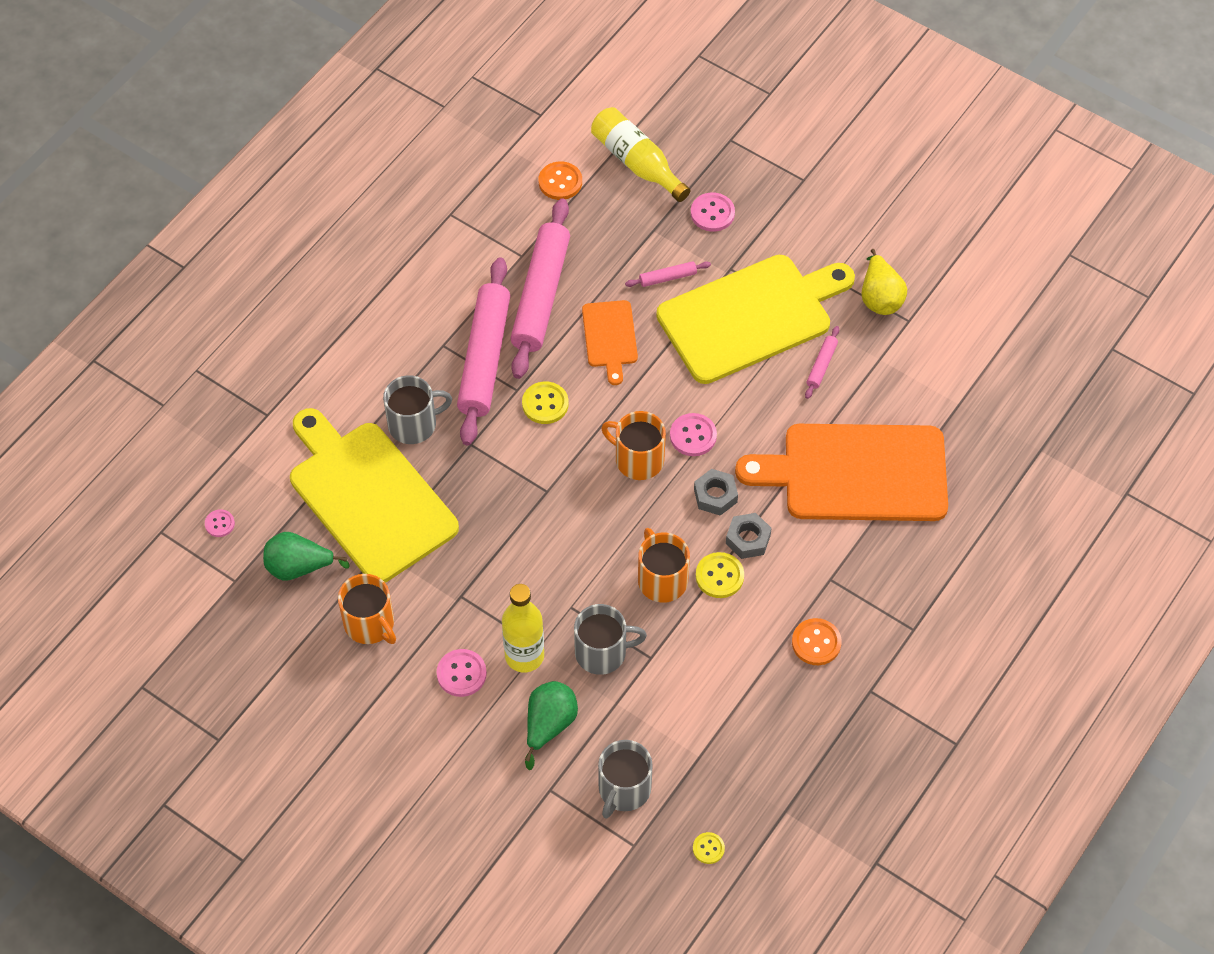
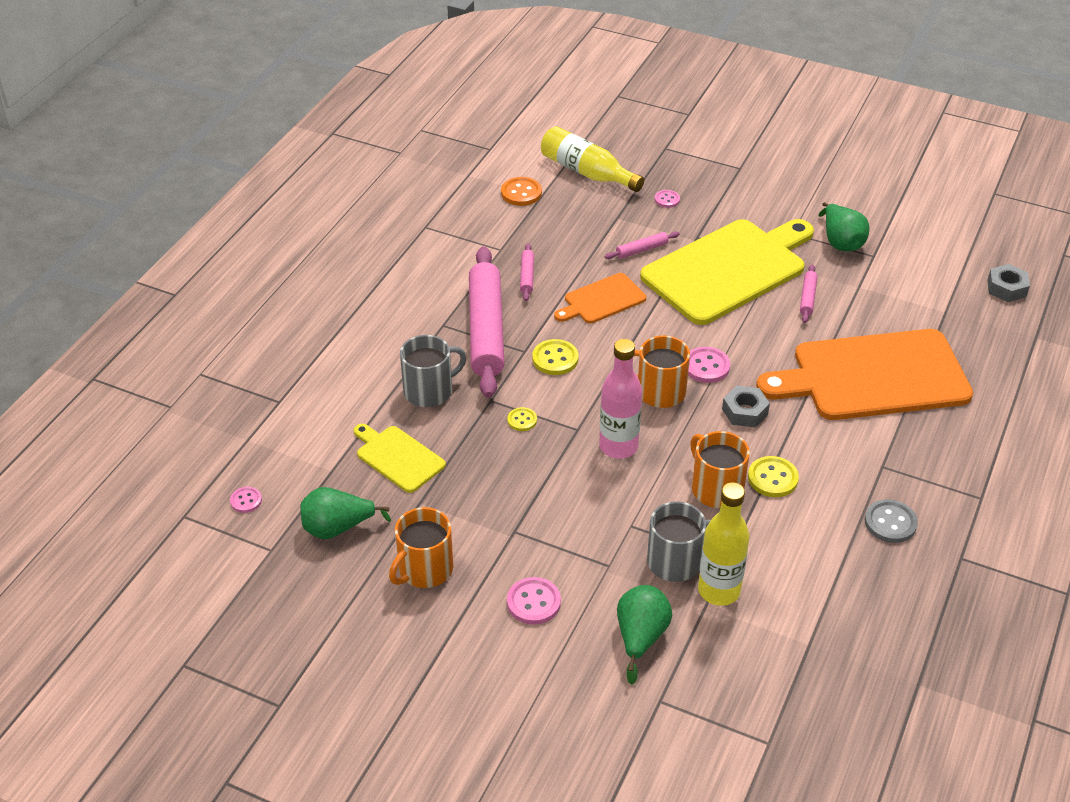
camera: 10 degrees left, 15 degrees down
(369, 497) = (398, 457): yellow cutting board -> yellow cutting board, size x0.48
(370, 623) = (424, 569): orange mug -> orange mug turned 90 degrees clockwise
(524, 656) = (596, 576): yellow bottle -> yellow bottle (719, 590)
(541, 295) = (527, 276): pink rolling pin -> pink rolling pin, size x0.41
(581, 517) = (618, 446): none -> pink bottle
(610, 337) = (602, 300): orange cutting board -> orange cutting board turned 75 degrees clockwise
(624, 789) = (740, 688): grey mug -> none
(708, 848) = (851, 733): yellow button -> yellow button (522, 420)
(712, 213) = (667, 200): pink button -> pink button, size x0.62
(748, 539) = (789, 443): grey nut -> grey nut (1006, 288)
(816, 643) = (890, 523): orange button -> grey button
(880, 297) = (841, 242): yellow pear -> green pear

